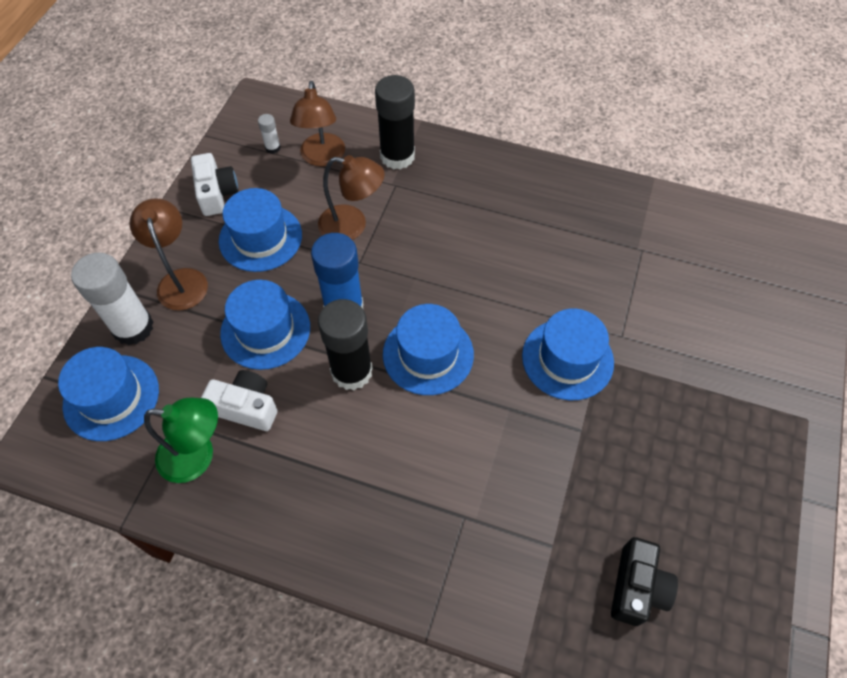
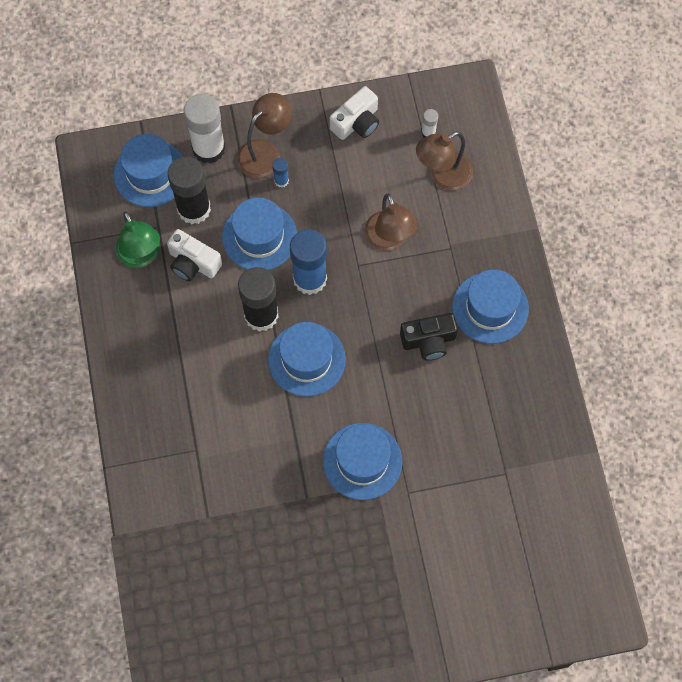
camera: 60 degrees right, 10 degrees up
(222, 281) = (281, 181): none -> blue glue stick
(246, 407) = (193, 263): white camera -> white camera turned 135 degrees clockwise
(260, 238) = (336, 181): blue hat -> blue hat (490, 308)
(397, 156) = (482, 232): black glue stick -> black glue stick (194, 209)
(637, 587) = (209, 585): black camera -> black camera (428, 341)

